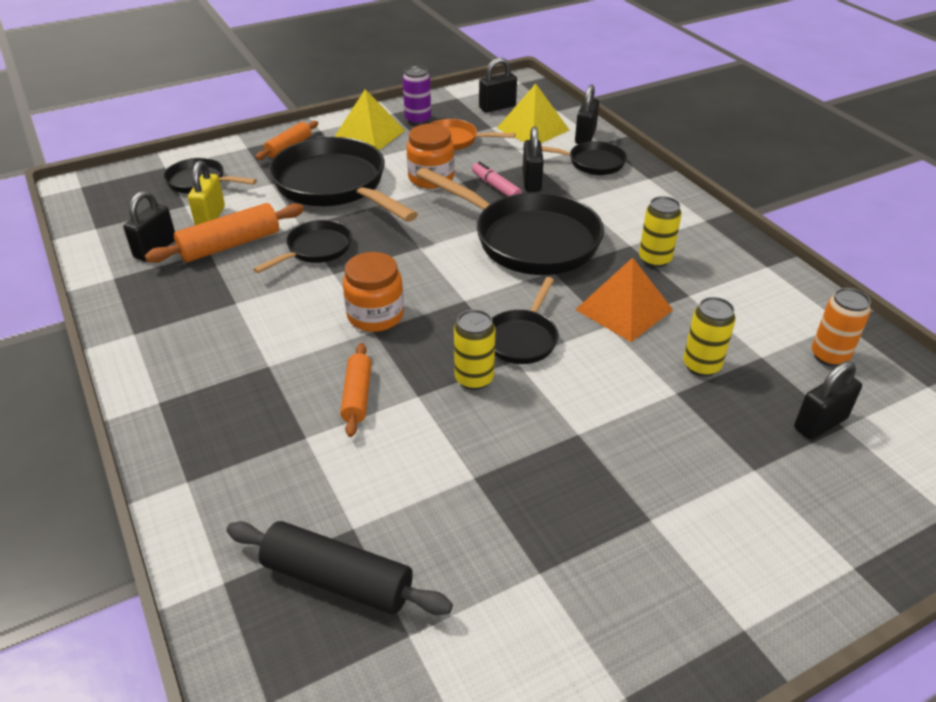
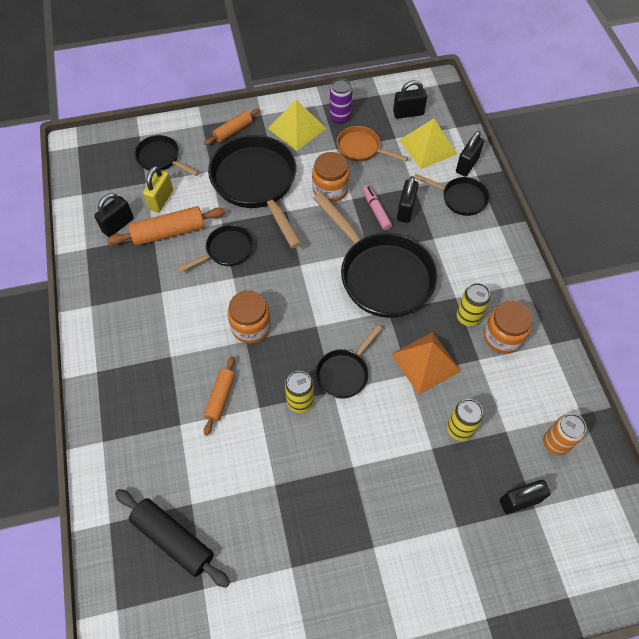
camera: 15 degrees right, 20 degrees up
(706, 269) = (502, 336): none -> orange jar

